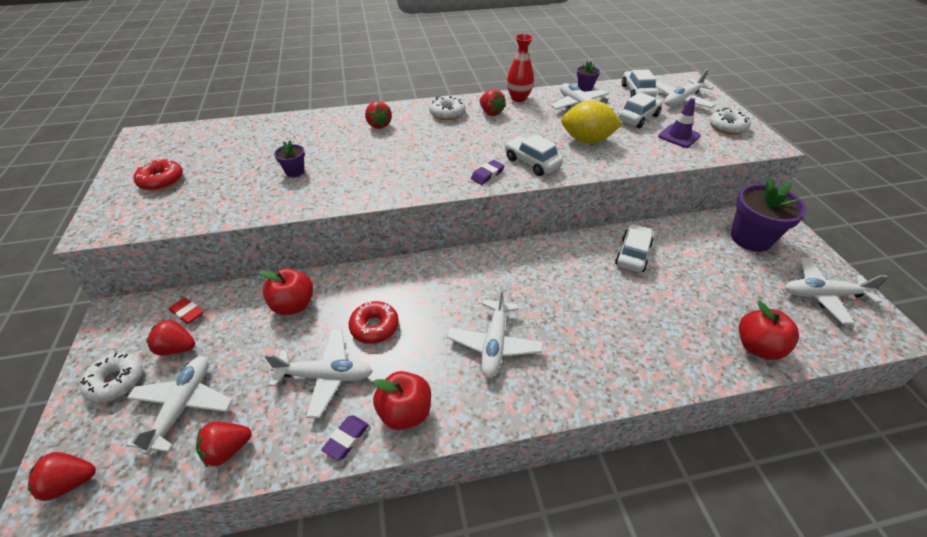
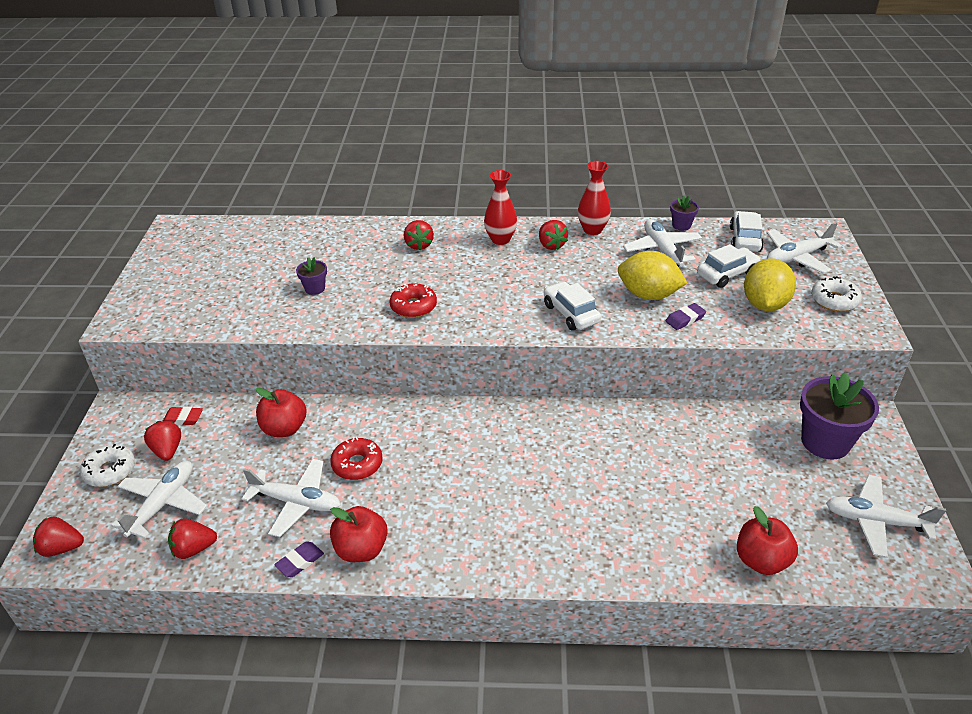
camera: 15 degrees right, 5 degrees down
(161, 181) = (184, 281): red donut -> red donut (413, 307)
(177, 348) = (167, 450): red strawberry -> red strawberry turned 45 degrees clockwise
(187, 313) = (183, 418): red eraser -> red eraser turned 45 degrees counterclockwise
(447, 113) = (500, 239): white donut -> red vase
(487, 175) = (515, 321): purple eraser -> purple eraser (685, 319)
(494, 344) = (472, 504): white plane -> none
(632, 254) = (668, 437): white car -> none
(679, 136) = (764, 304): purple traffic cone -> yellow lemon

